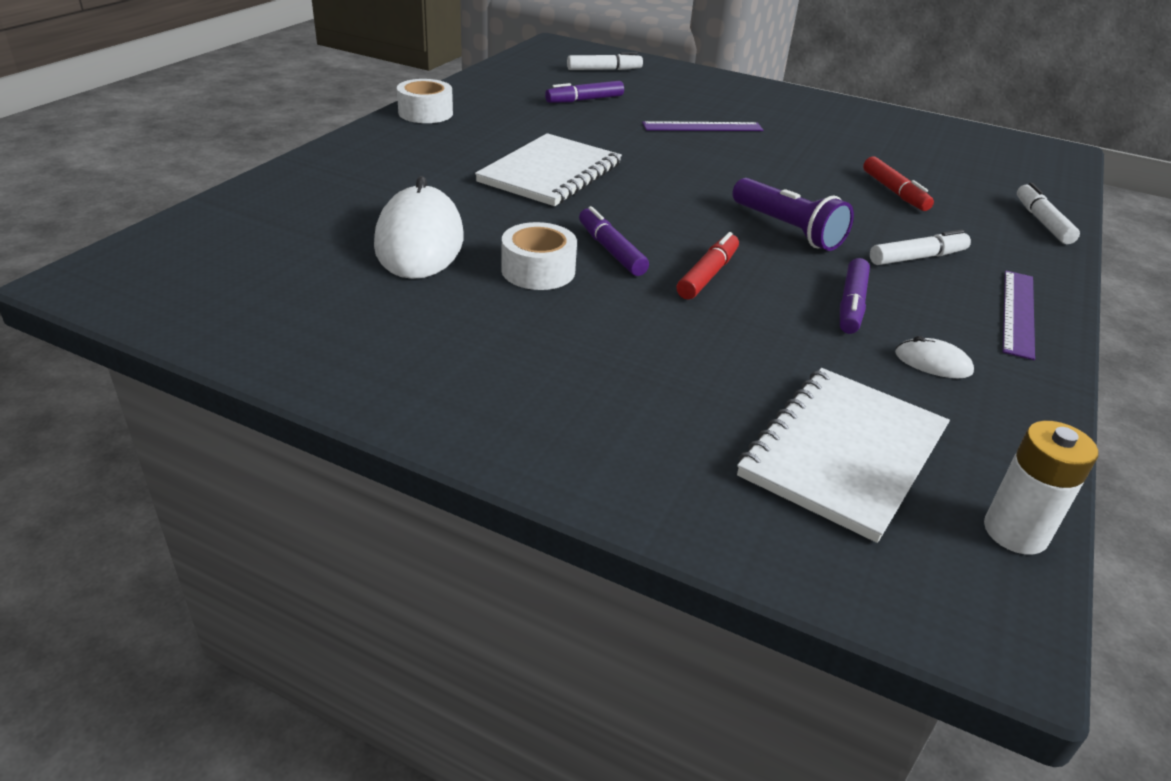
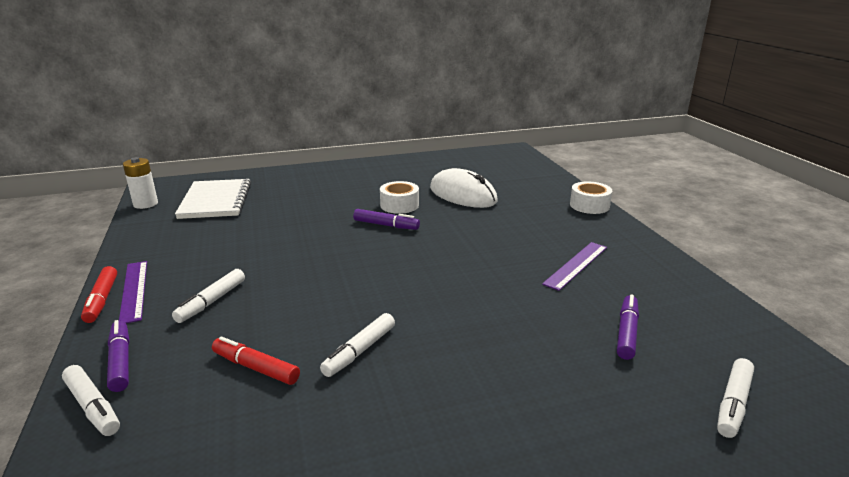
camera: 140 degrees right, 10 degrees down
(425, 113) = (646, 252): white tape -> white tape (589, 205)
(550, 173) = (492, 250): white notebook -> none
(702, 127) = (495, 359): purple ruler -> purple ruler (576, 265)
(707, 275) = (327, 234): red marker -> red marker (102, 300)
(787, 229) = (312, 281): purple flashlight -> none
(798, 167) = (359, 351): none -> white marker
(851, 305) = (241, 252): purple marker -> purple marker (120, 361)
(933, 363) = (186, 242): white mouse -> none

